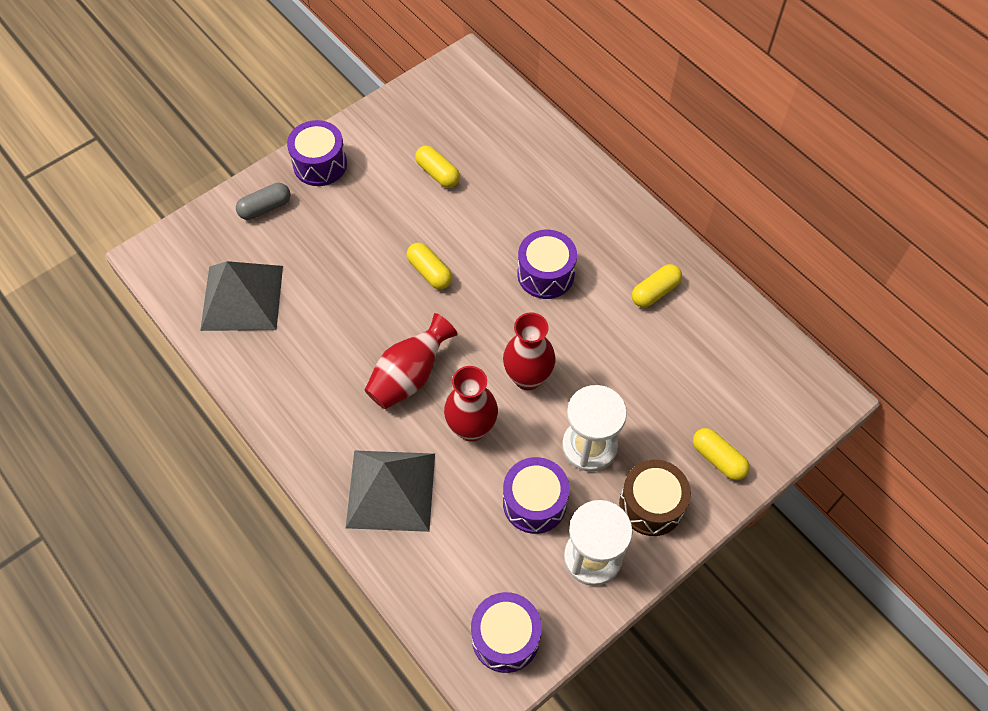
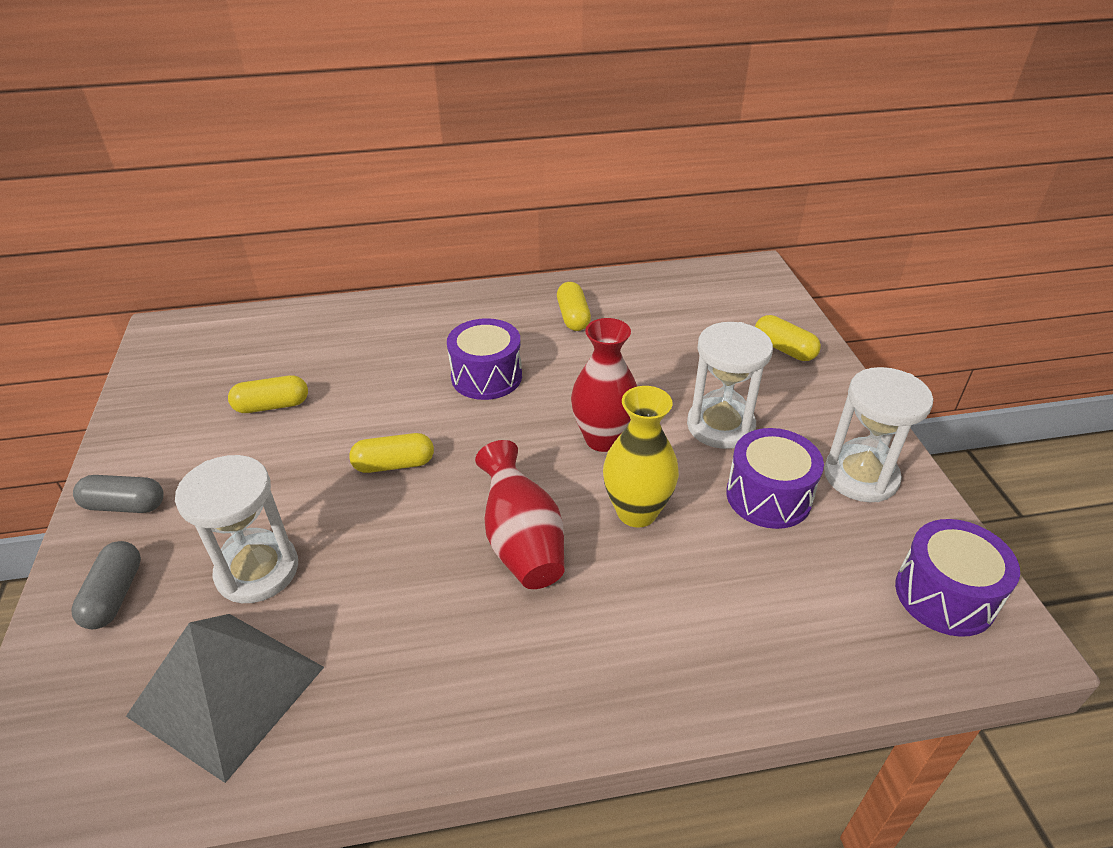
camera: 60 degrees left, 20 degrees down
(315, 258) = (257, 570): none -> white hourglass
(320, 164) = (125, 505): purple drum -> grey capsule
(391, 490) = (678, 631): grey pyramid -> none
(471, 428) = (636, 512): red vase -> yellow vase
(651, 505) = (815, 410): brown drum -> none
(718, 458) = (784, 349): yellow capsule -> yellow capsule turned 60 degrees clockwise

